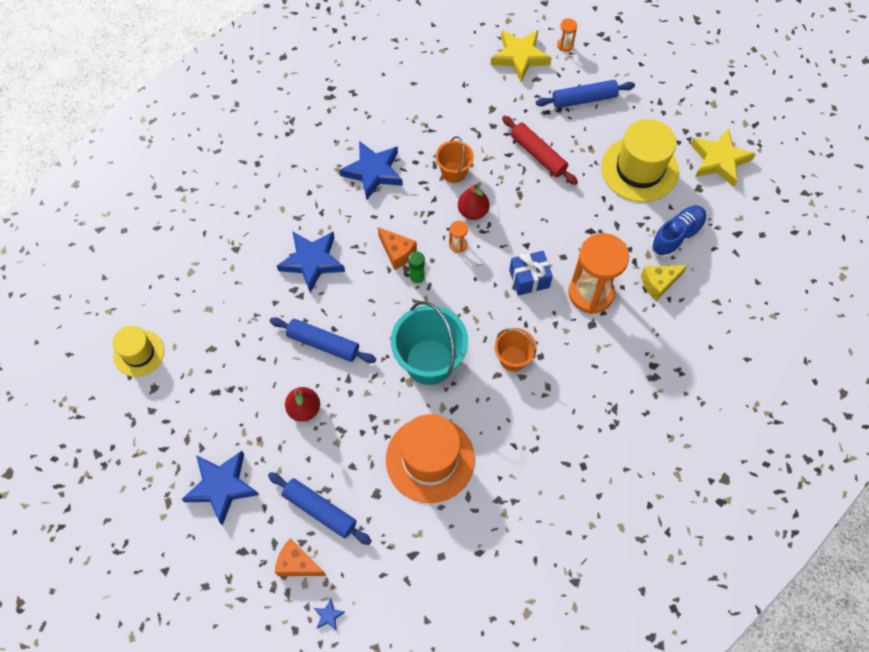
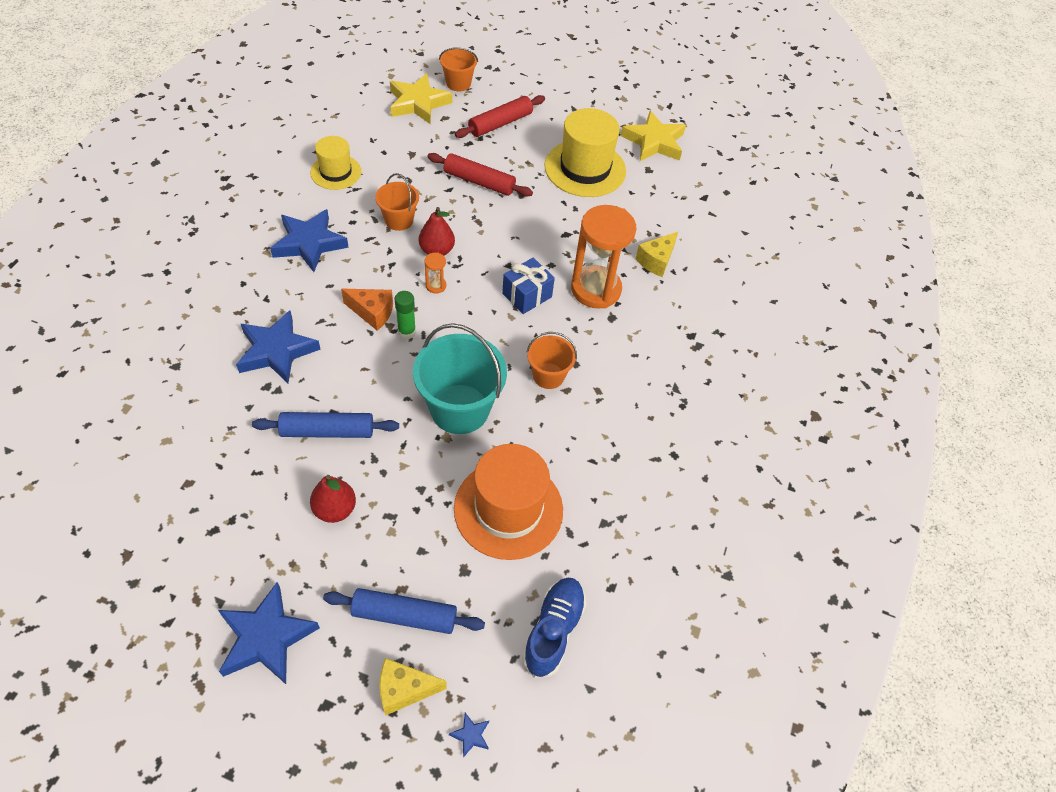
camera: 30 degrees left, 10 degrees down
(139, 353) = (90, 521): yellow hat -> yellow hat (336, 172)
(298, 564) = (404, 690): orange cheese -> yellow cheese
(565, 45) = (458, 83): orange hourglass -> orange bucket
(584, 99) = (500, 123): blue rolling pin -> red rolling pin
(676, 236) = (650, 215): blue shoe -> blue shoe (553, 631)

